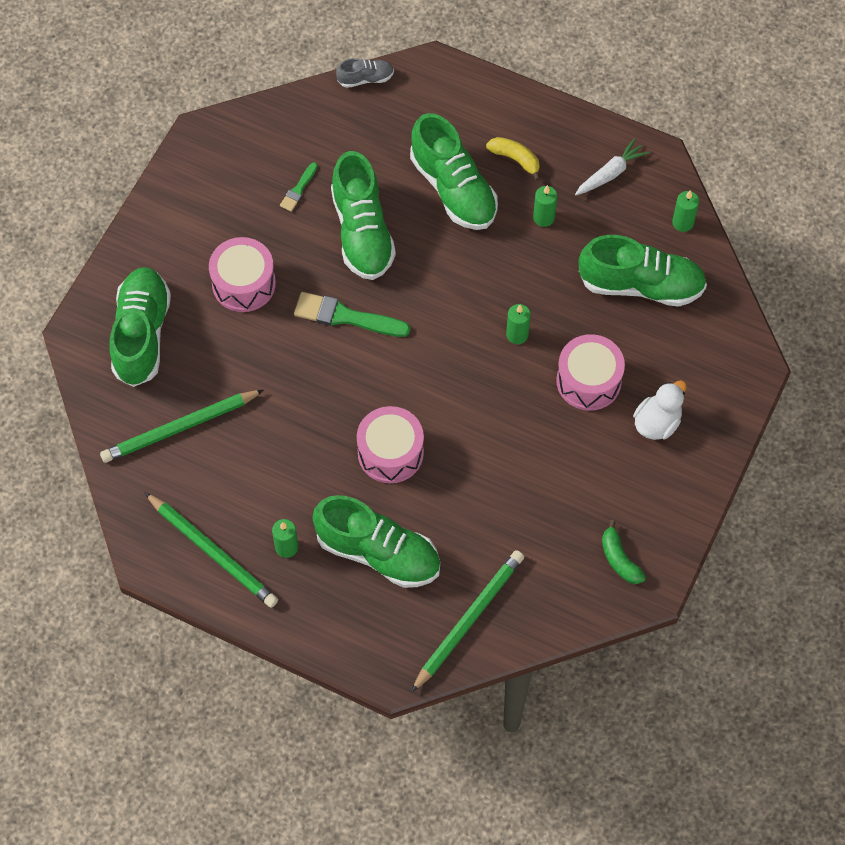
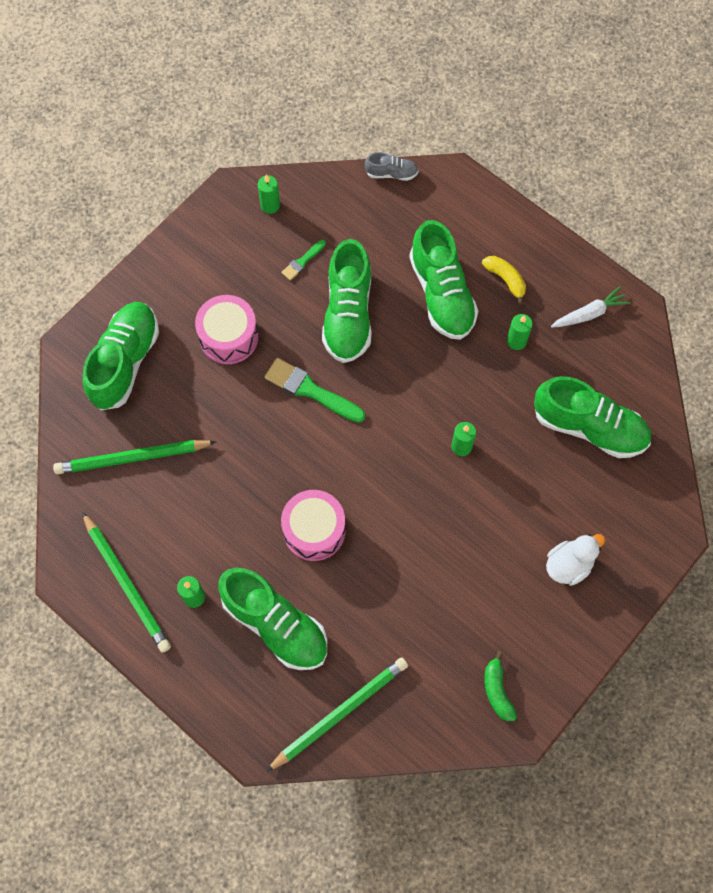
camera: 15 degrees right, 5 degrees up
(588, 381) = (515, 508): pink drum -> none
(683, 223) = (644, 377): green candle -> green candle (270, 205)

